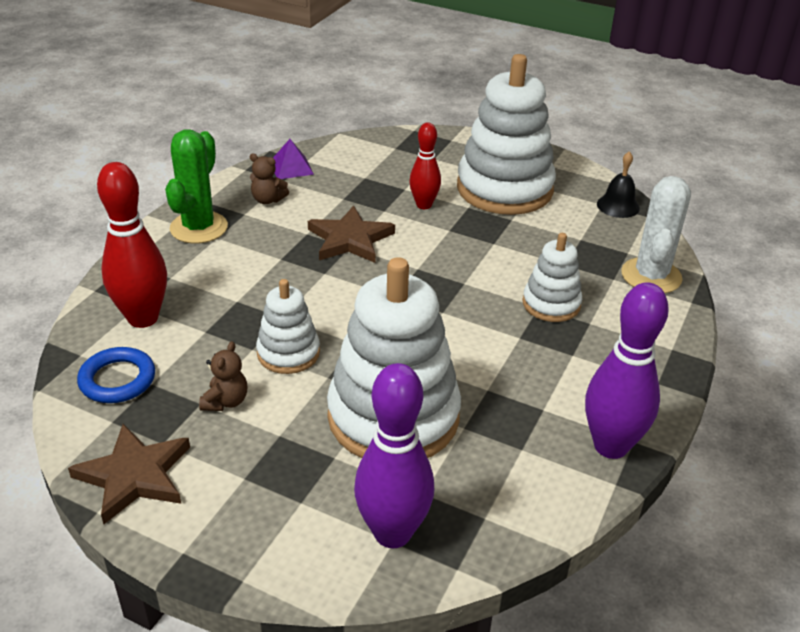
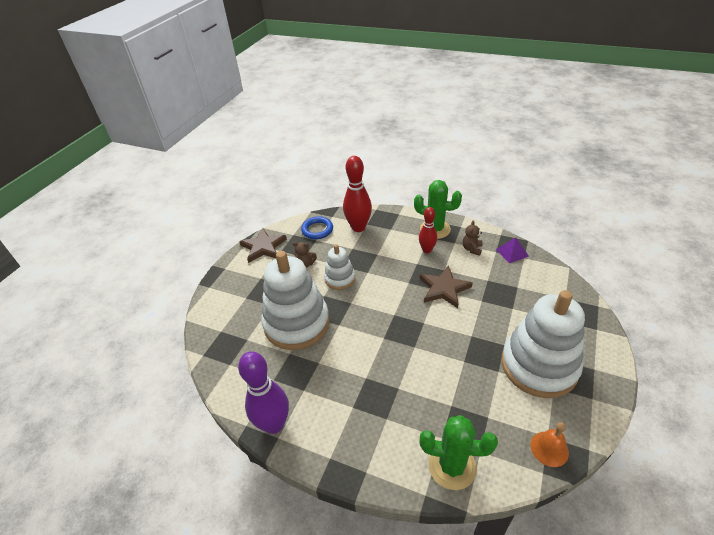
camera: 90 degrees right, 5 degrees up
(392, 533) = (225, 330): purple bowling pin -> none
(424, 205) = (496, 320): red bowling pin -> red bowling pin (427, 250)
(551, 304) = (402, 395): white stacking toy -> none
(618, 206) = (549, 448): black bell -> orange bell
(651, 276) = (452, 466): white cactus -> green cactus

